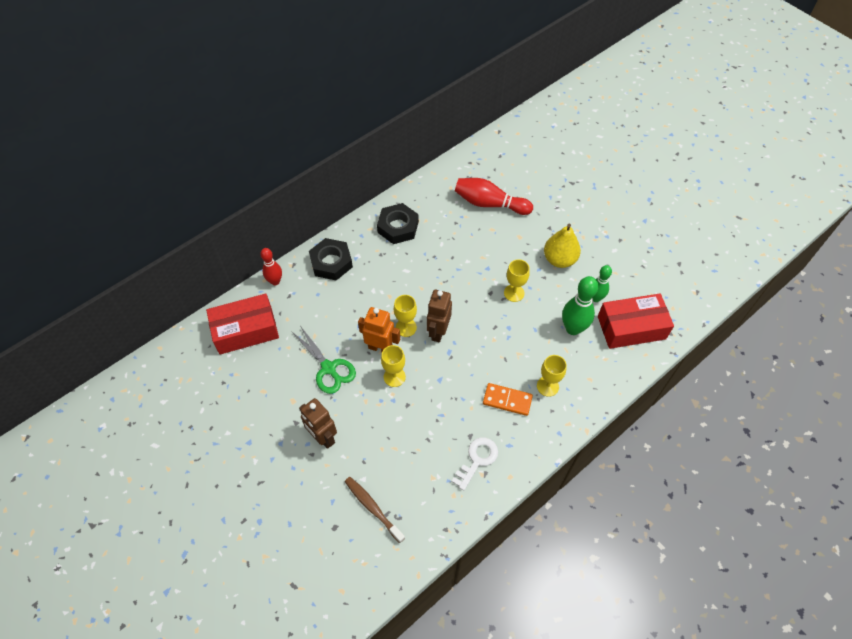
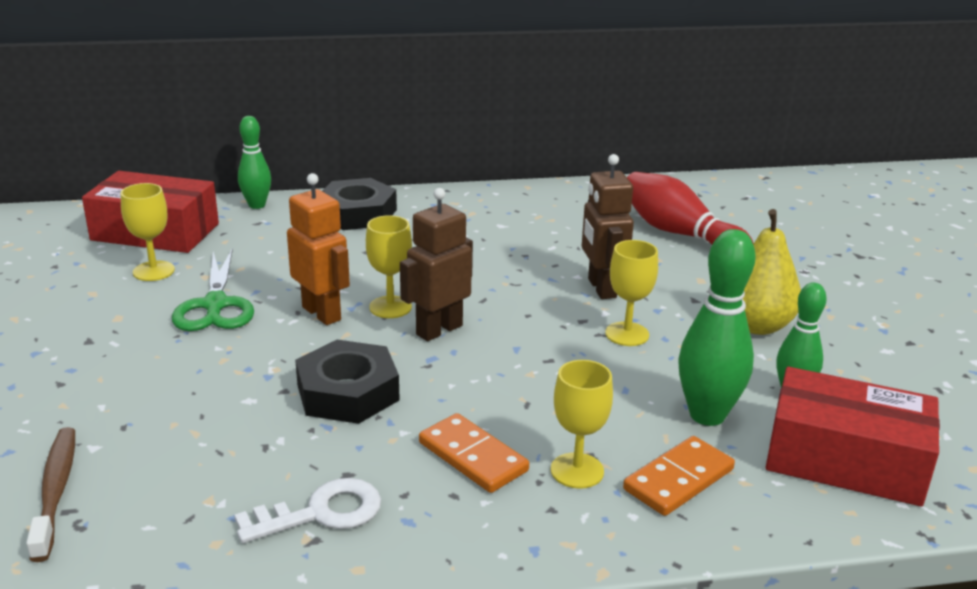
camera: 30 degrees right, 30 degrees down
(275, 281) = (257, 205): red bowling pin -> green bowling pin
(323, 437) = (102, 372): brown robot -> brown robot (601, 288)
(394, 377) = (304, 351): yellow goblet -> yellow goblet (153, 271)
(398, 227) = (499, 212): black nut -> black nut (347, 392)
(583, 370) = (678, 479): none -> orange domino

